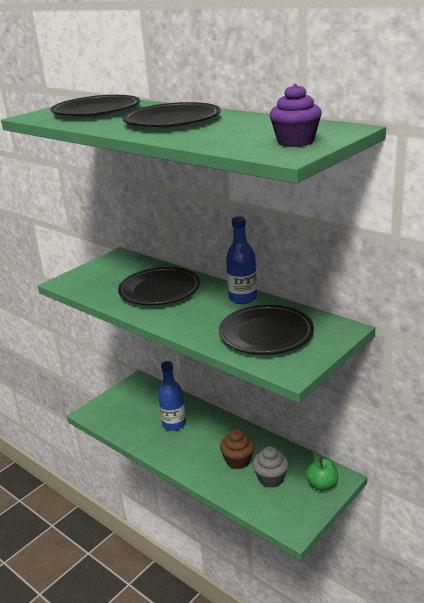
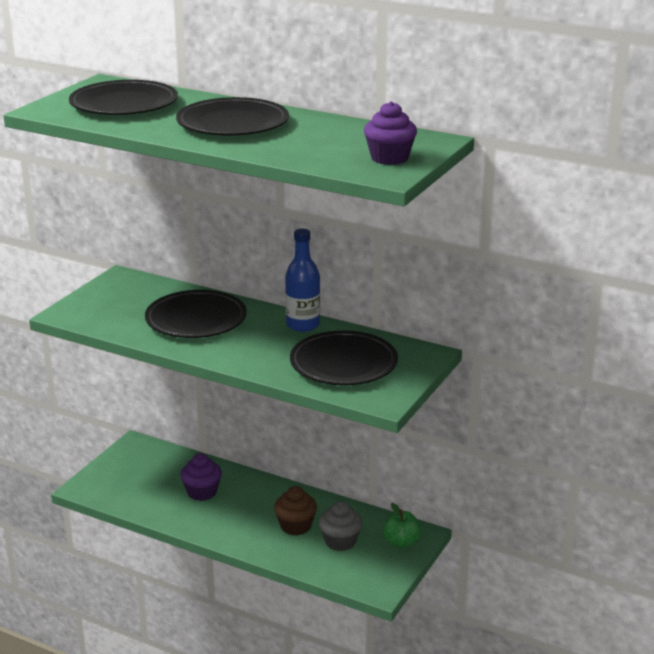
camera: 15 degrees left, 0 degrees up
(174, 424) = (202, 492): blue bottle -> purple cupcake

